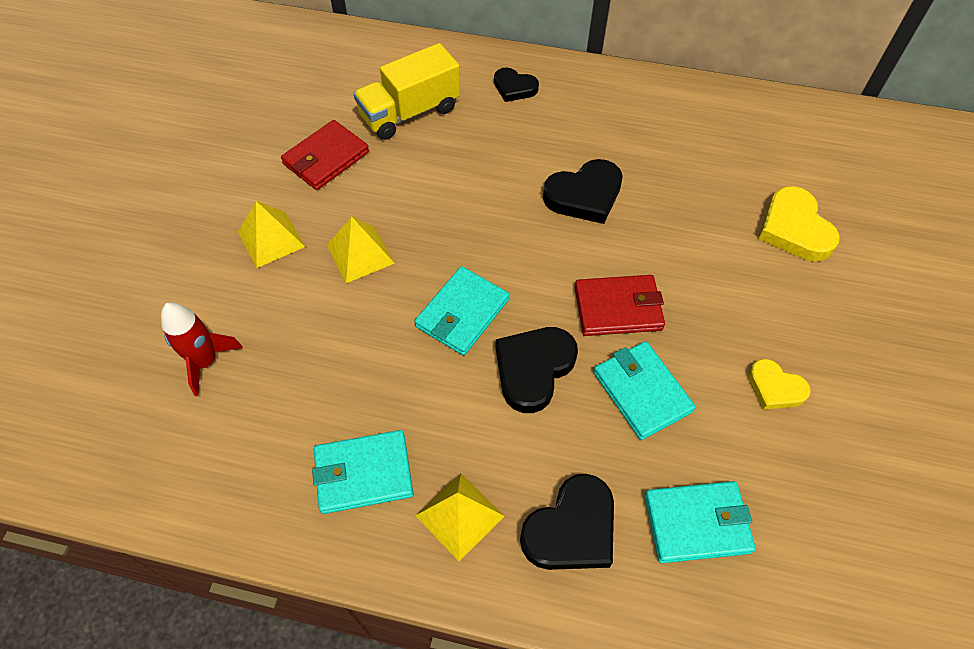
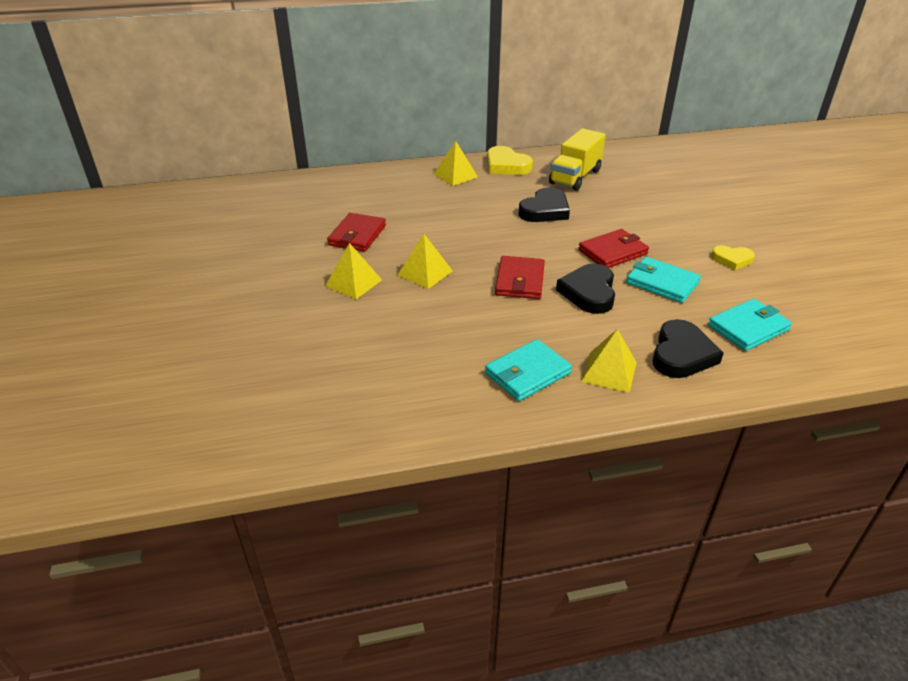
camera: 25 degrees left, 20 degrees down
(206, 361) = (361, 355): red rocket -> none
(410, 113) = (396, 201): yellow truck -> yellow truck (575, 177)
(462, 313) = (520, 281): turquoise wallet -> red wallet
(514, 87) = (455, 175): black heart -> yellow pyramid
(794, 229) = (677, 194): yellow heart -> yellow heart (506, 165)

